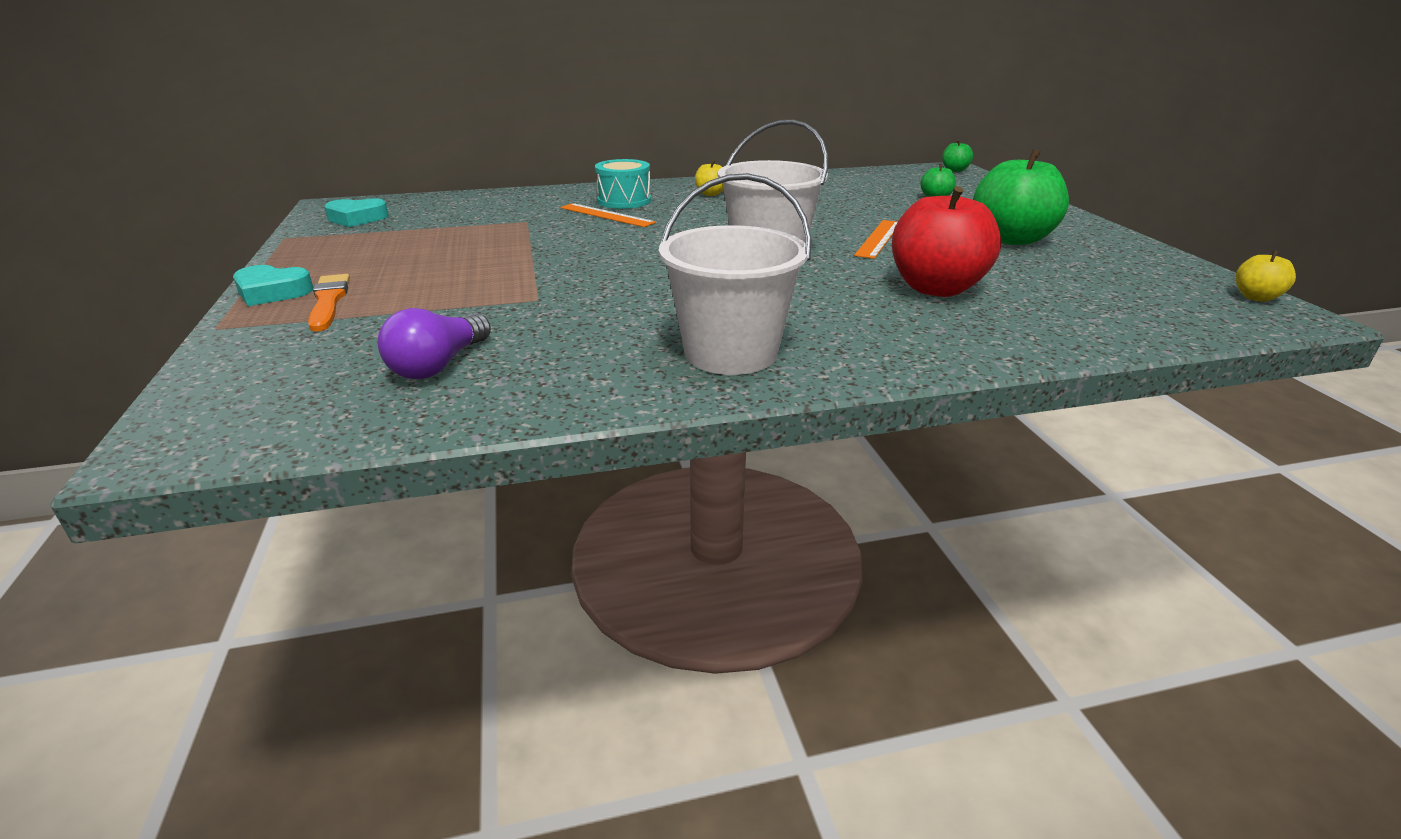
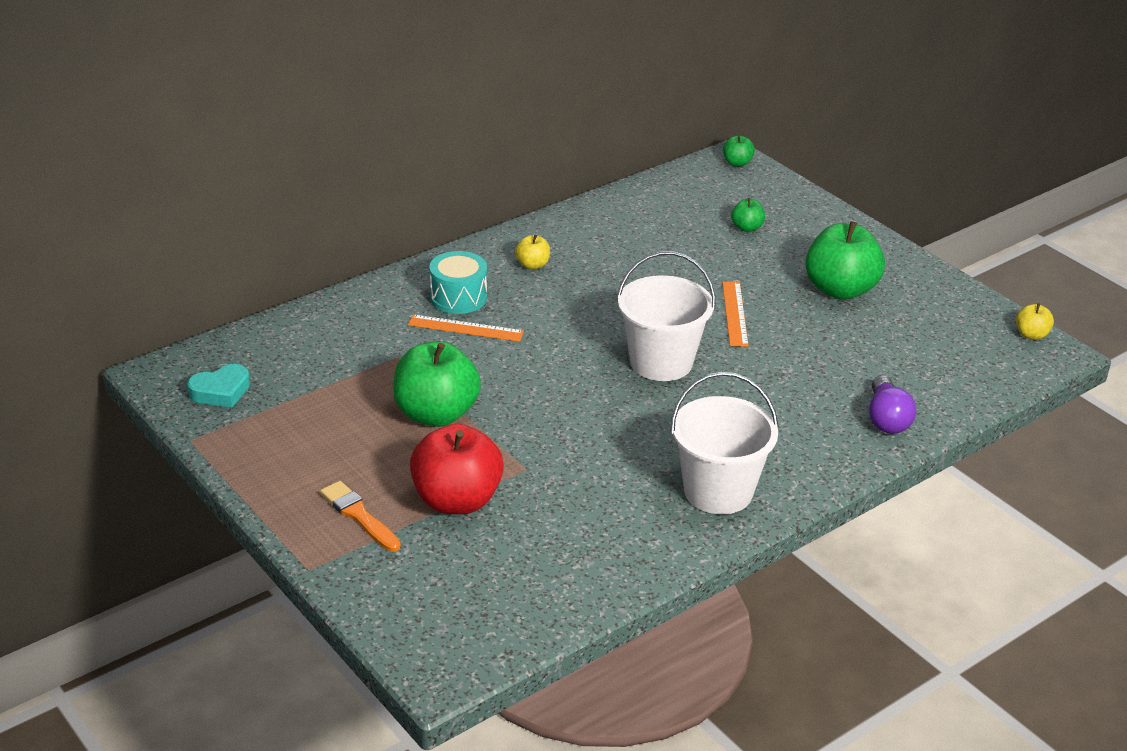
camera: 25 degrees left, 5 degrees up
(272, 292) = (294, 518): turquoise heart -> none
(439, 365) = (530, 558): purple light bulb -> purple light bulb (886, 418)
(506, 254) = (436, 414): none -> green apple
(936, 288) = (815, 378): red apple -> red apple (457, 500)

